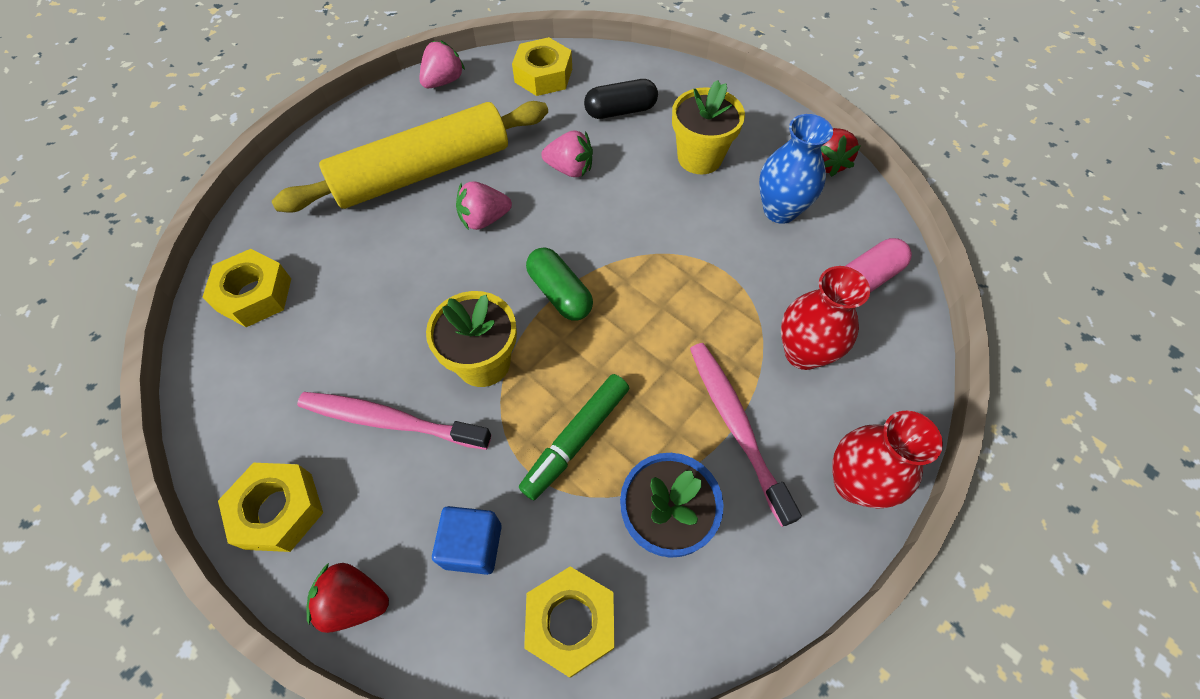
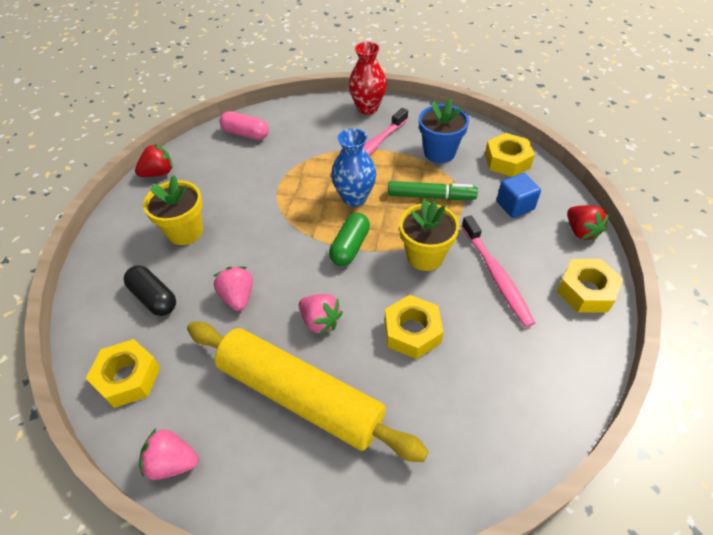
camera: 120 degrees left, 10 degrees down
(254, 295) = (497, 426): yellow nut -> yellow nut (412, 332)
(780, 210) = (214, 179): blue vase -> blue vase (354, 198)
(803, 353) = (312, 140): red vase -> none

